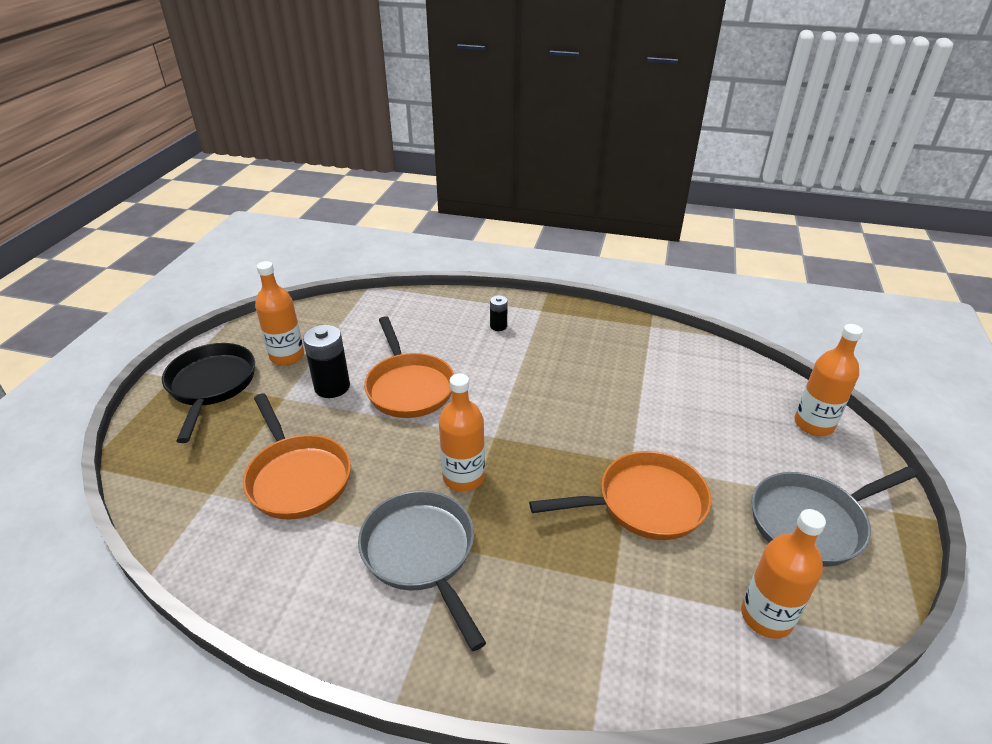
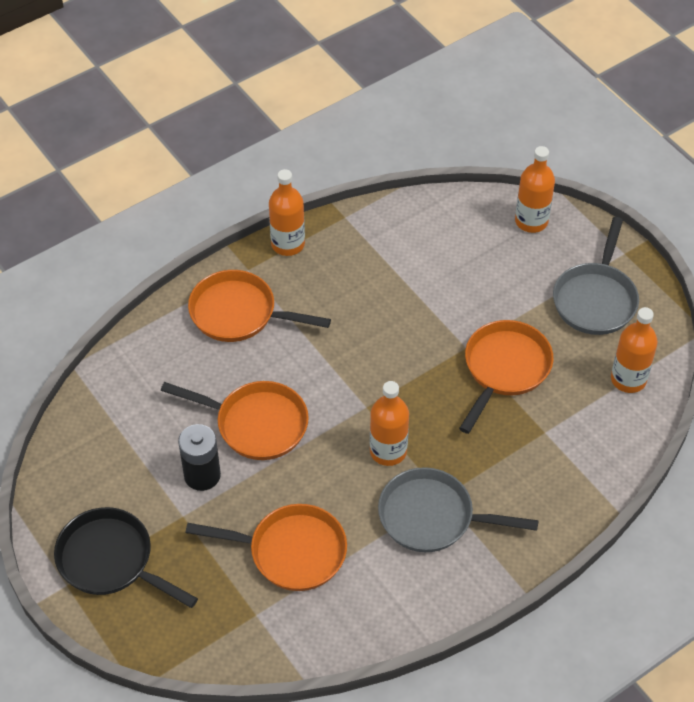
camera: 50 degrees left, 15 degrees up
(287, 356) = (123, 486): orange bottle -> orange bottle (288, 244)
(498, 326) = (239, 313): black battery -> orange pan

